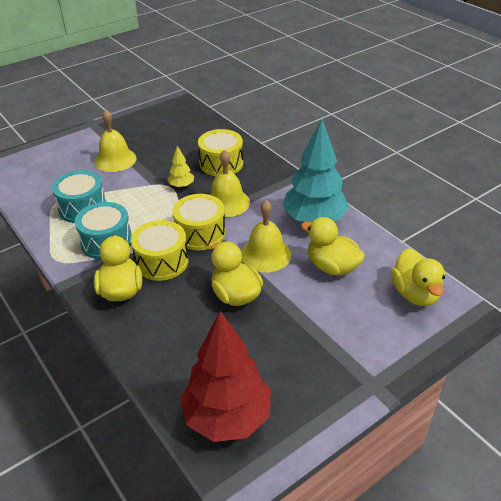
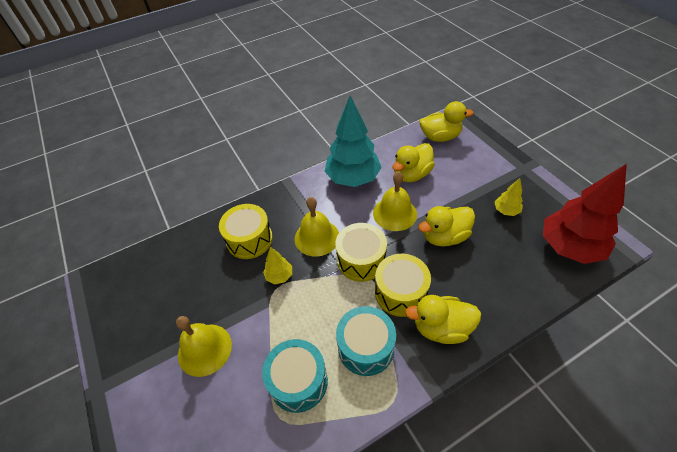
camera: 80 degrees left, 10 degrees up
(283, 355) = (506, 211): none -> yellow tree

